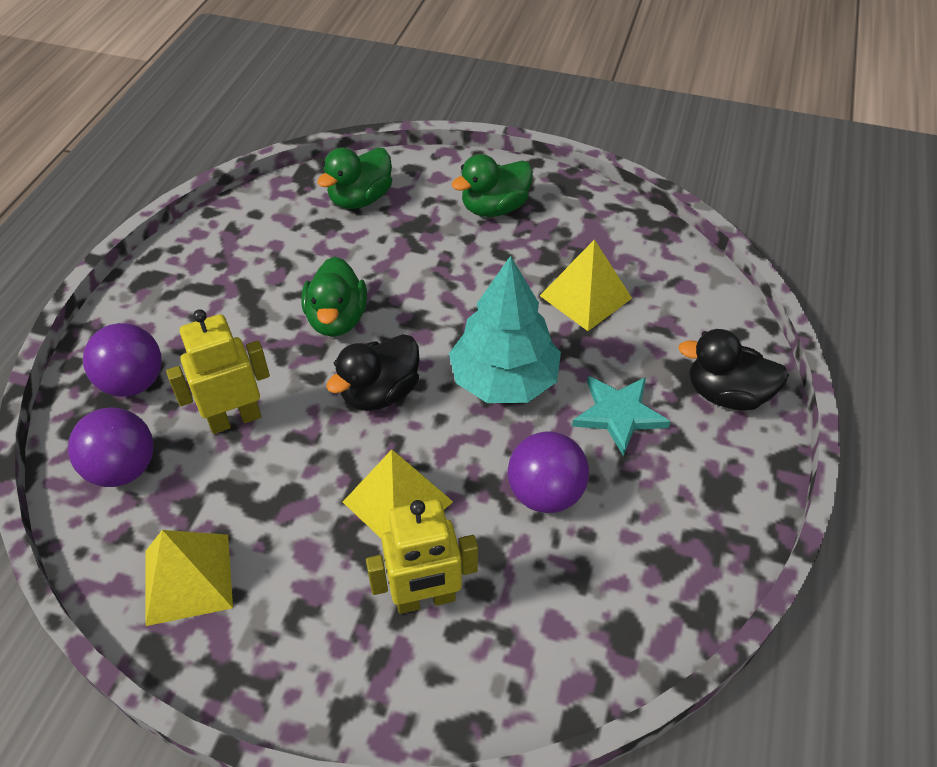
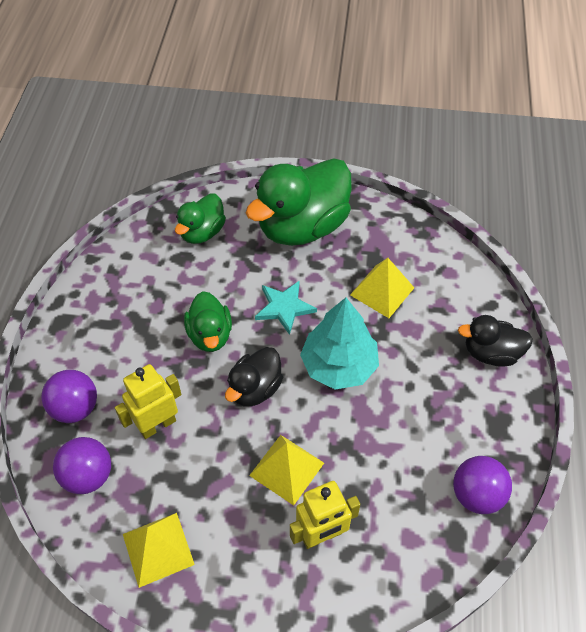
camera: 10 degrees left, 5 degrees up
(494, 208) = (302, 227): green duck -> green duck, size x1.87
(545, 493) = (384, 446): purple ball -> purple ball (476, 495)
(619, 414) = (422, 379): turquoise star -> turquoise star (284, 307)

